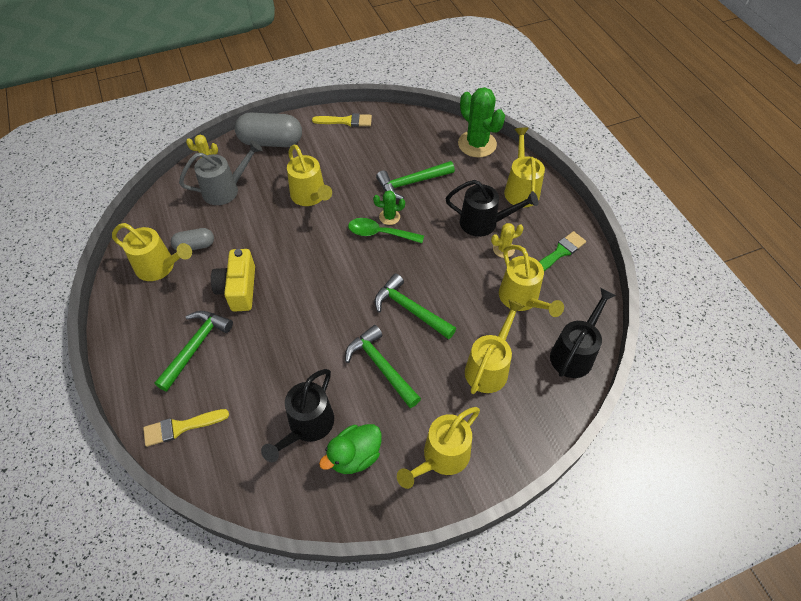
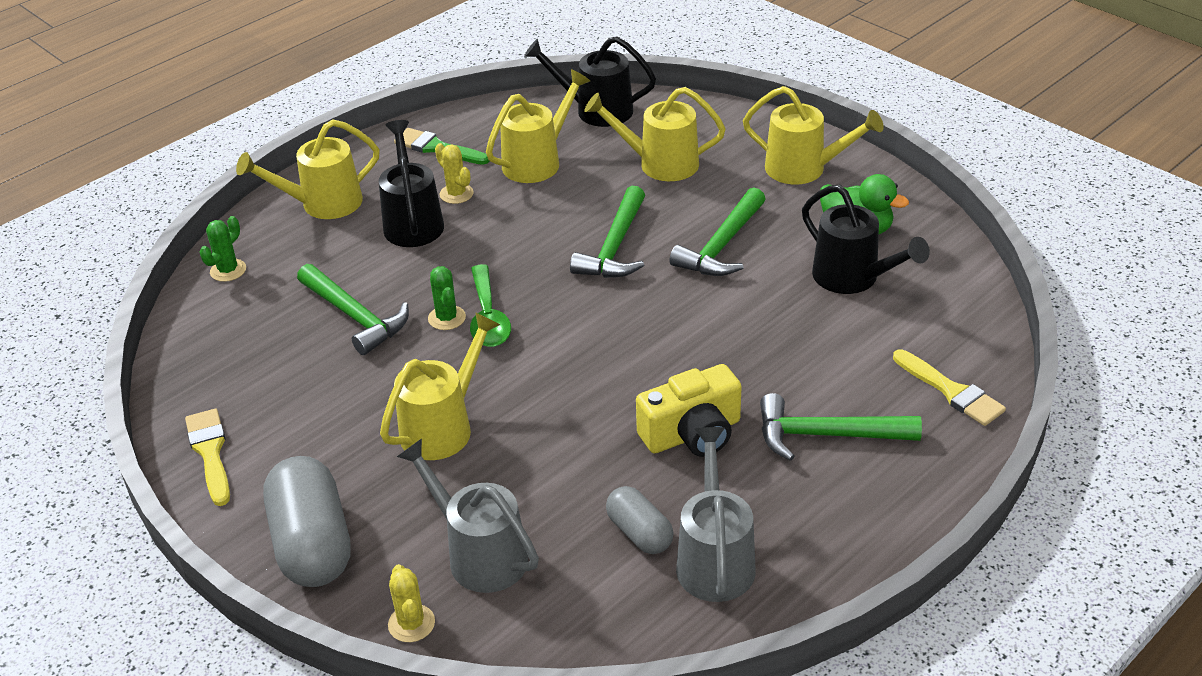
camera: 110 degrees left, 15 degrees down
(160, 267) = (714, 558): yellow watering can -> grey watering can
(307, 427) = (853, 278): black watering can -> black watering can turned 45 degrees clockwise
(477, 144) = (228, 270): green cactus -> green cactus, size x0.50

